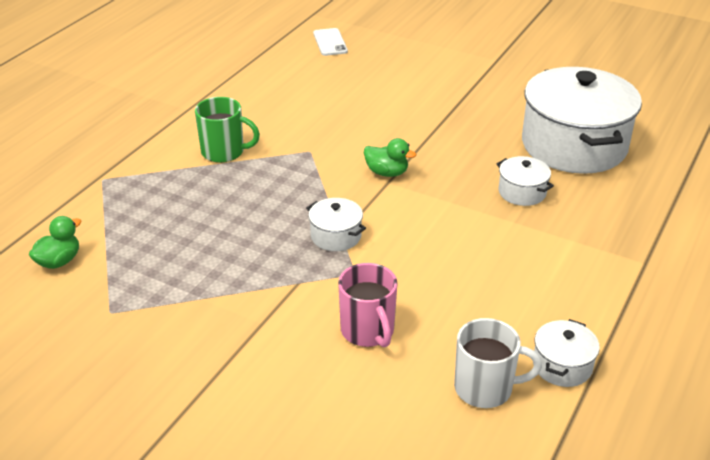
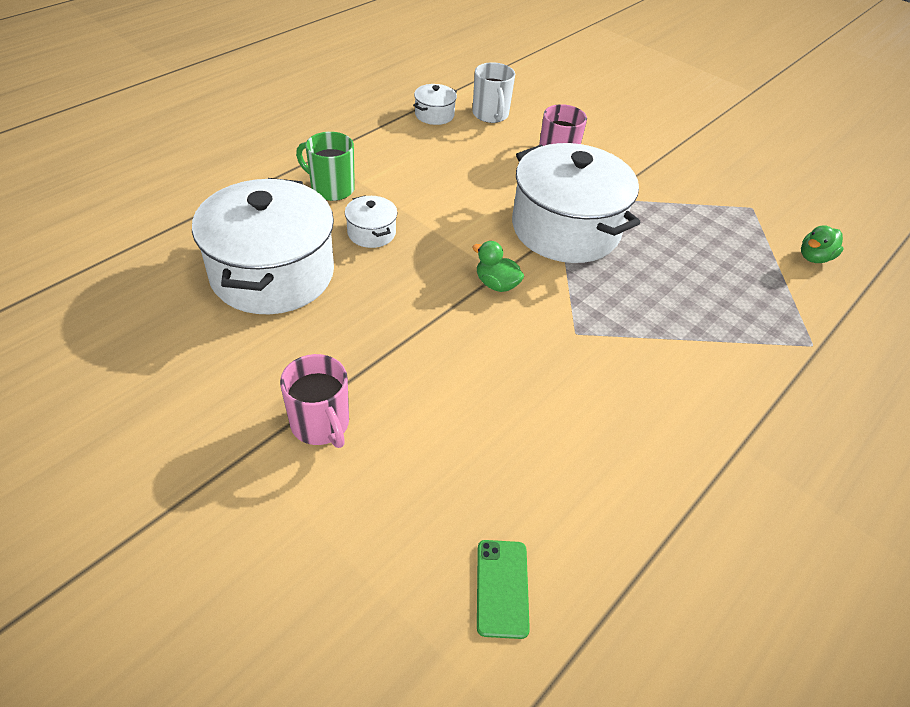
camera: 170 degrees left, 10 degrees up
(224, 152) = (678, 354): green mug -> green mug (331, 188)
(330, 42) = (502, 588): white phone -> green phone
(336, 236) = (565, 229): white pot -> white pot, size x2.35
(464, 77) = (321, 424): none -> pink mug
(485, 388) = (490, 115): white mug -> white mug turned 120 degrees counterclockwise

